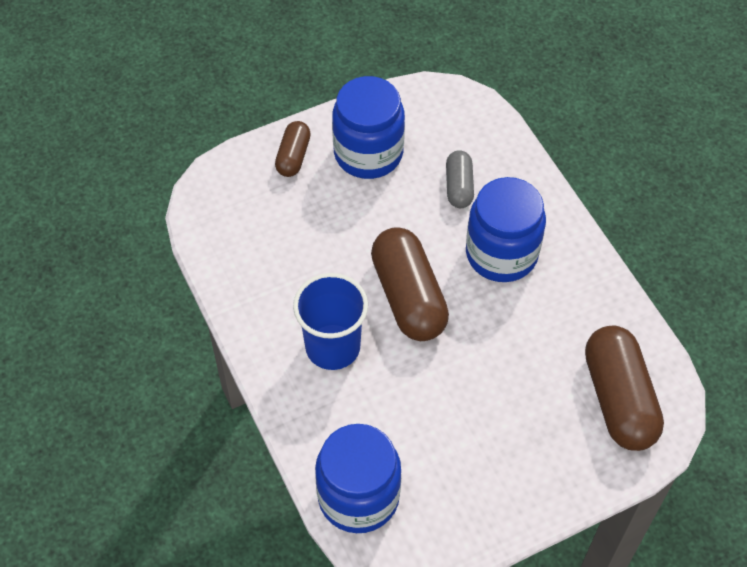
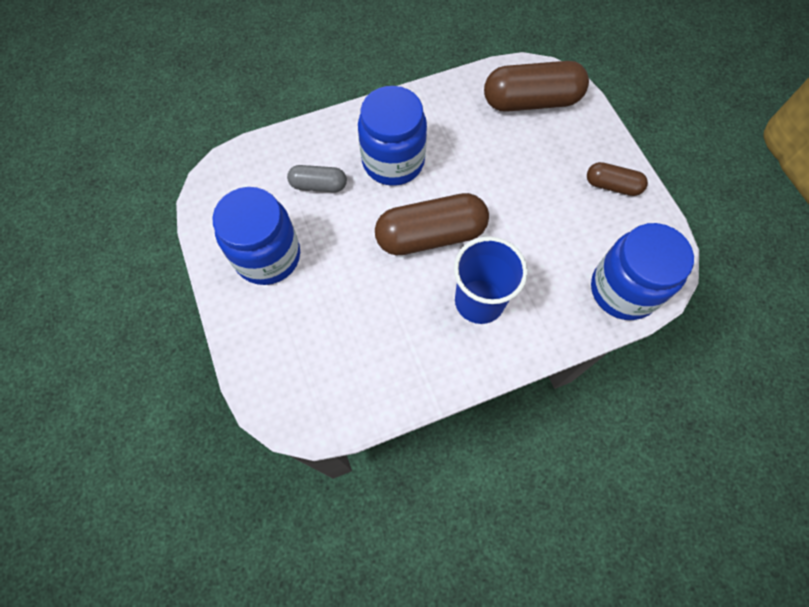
camera: 85 degrees left, 10 degrees up
(293, 156) = (258, 325): brown capsule -> brown capsule (612, 185)

